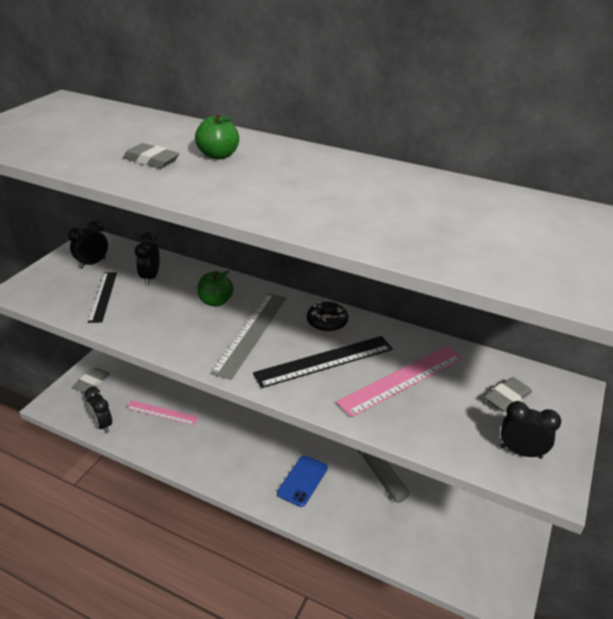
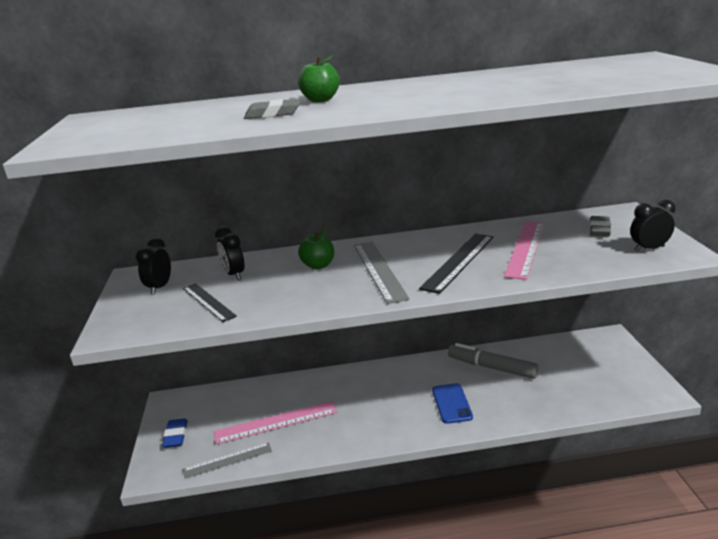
camera: 30 degrees left, 10 degrees down
(92, 382) = (176, 436): grey eraser -> blue eraser
(102, 425) = (227, 460): black clock -> grey ruler
(162, 412) = (276, 422): pink ruler -> pink ruler, size x1.51
(327, 321) = (424, 242): black donut -> none

